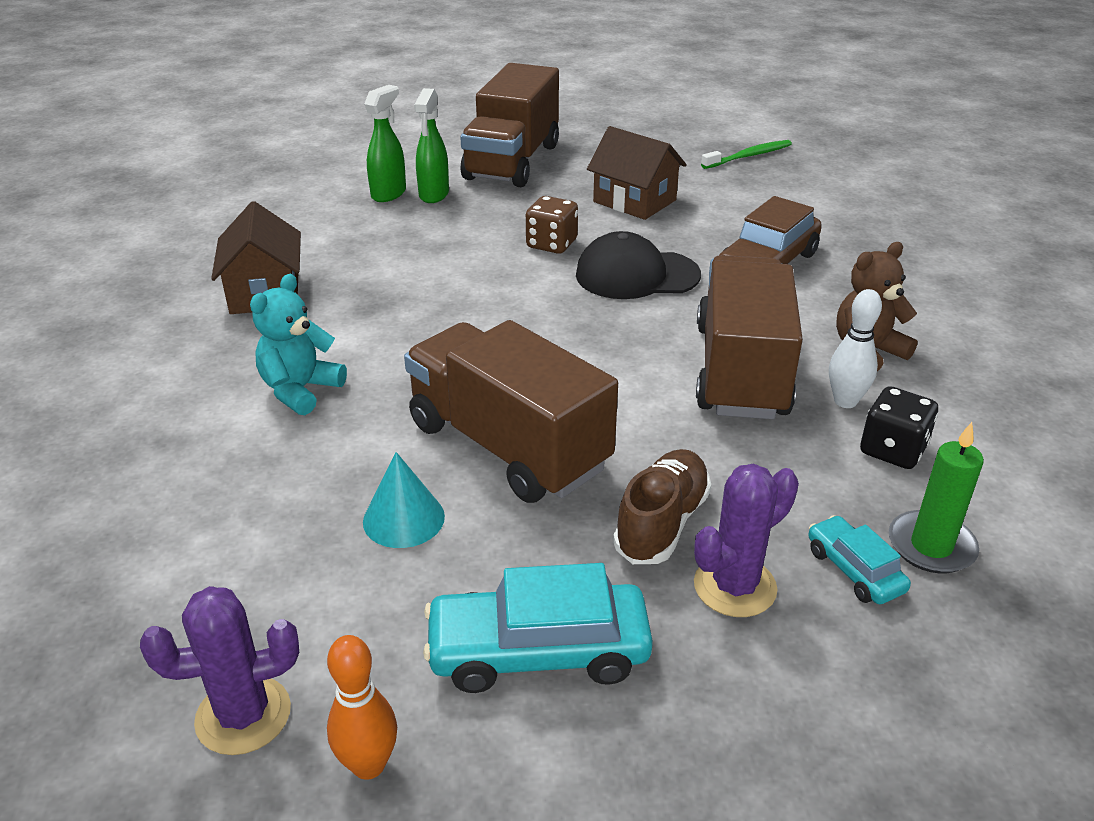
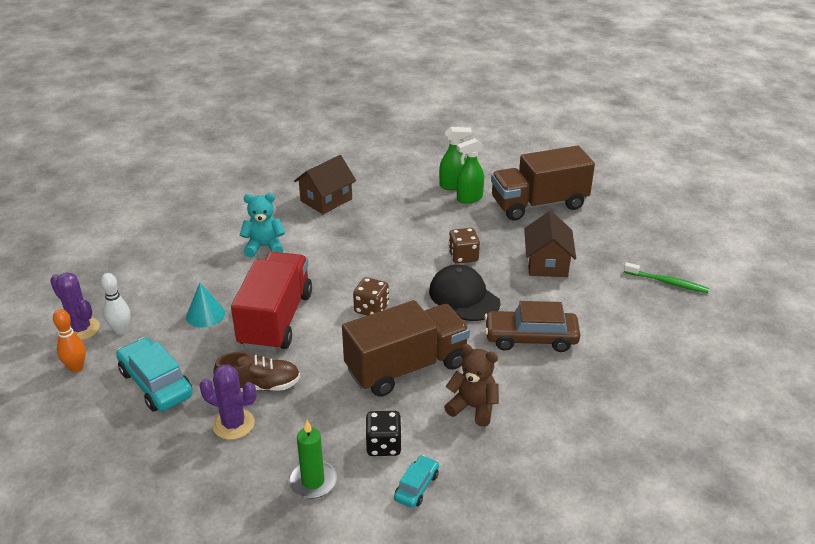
camera: 55 degrees right, 0 degrees up
(508, 446) = (276, 320): brown truck -> red truck
(581, 351) = (371, 309): none -> brown dice
(845, 401) = (413, 414): white bowling pin -> white bowling pin (121, 330)
(854, 570) = (274, 459): turquoise car -> turquoise car (417, 487)

